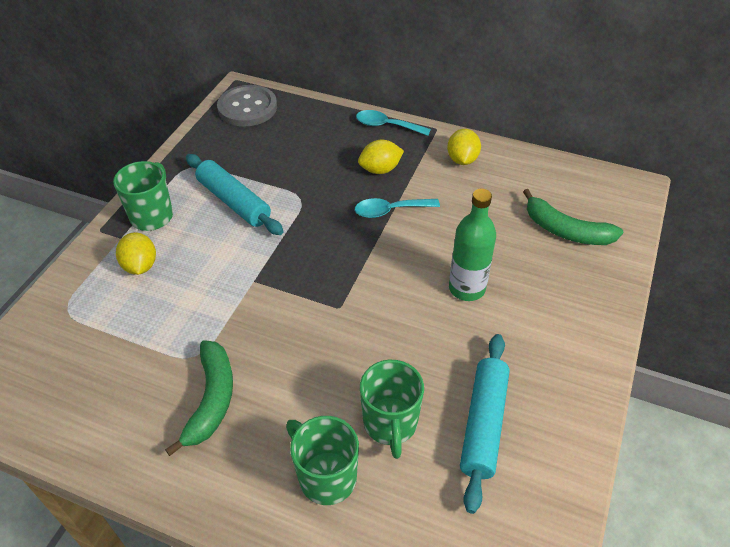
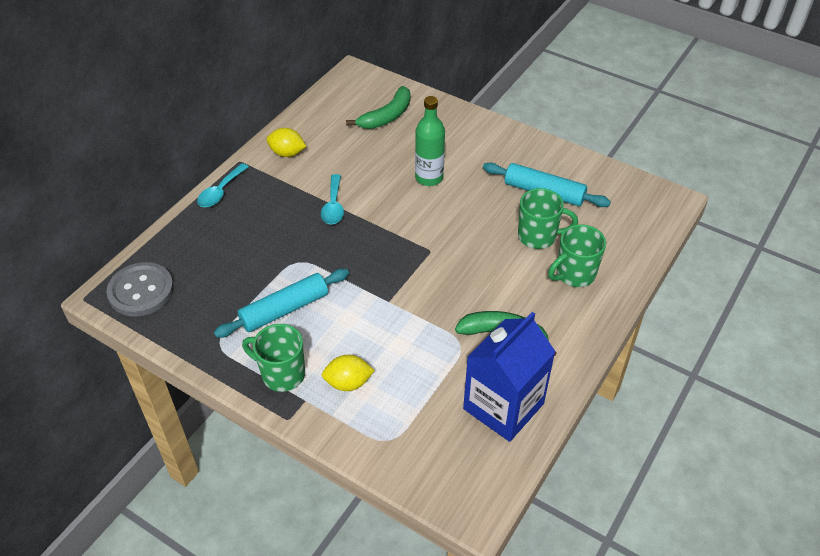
camera: 80 degrees left, 0 degrees up
(102, 410) = (503, 406): none -> blue carton
(380, 169) = (279, 205): yellow lemon -> none

